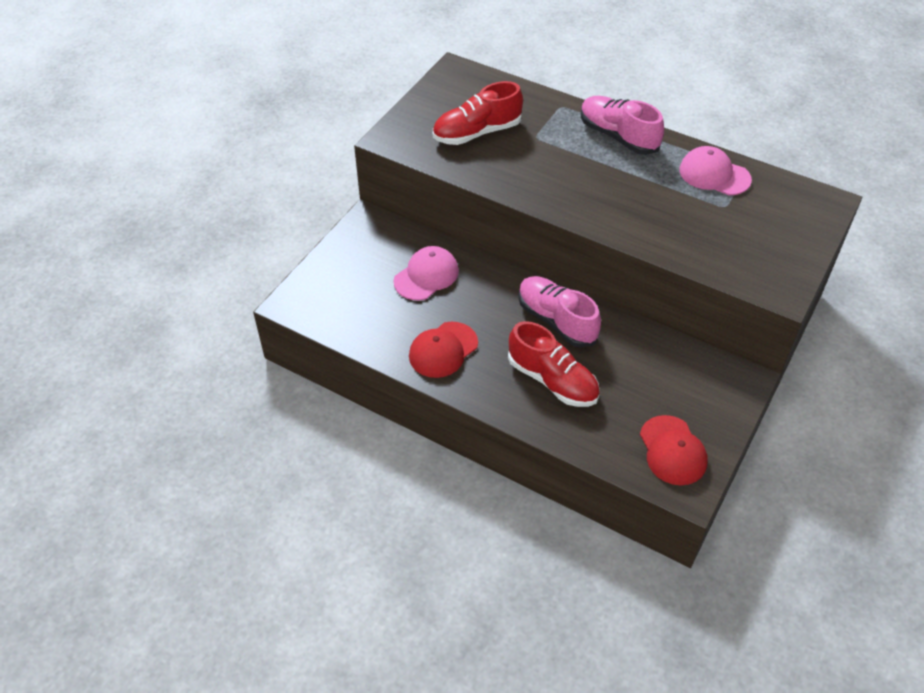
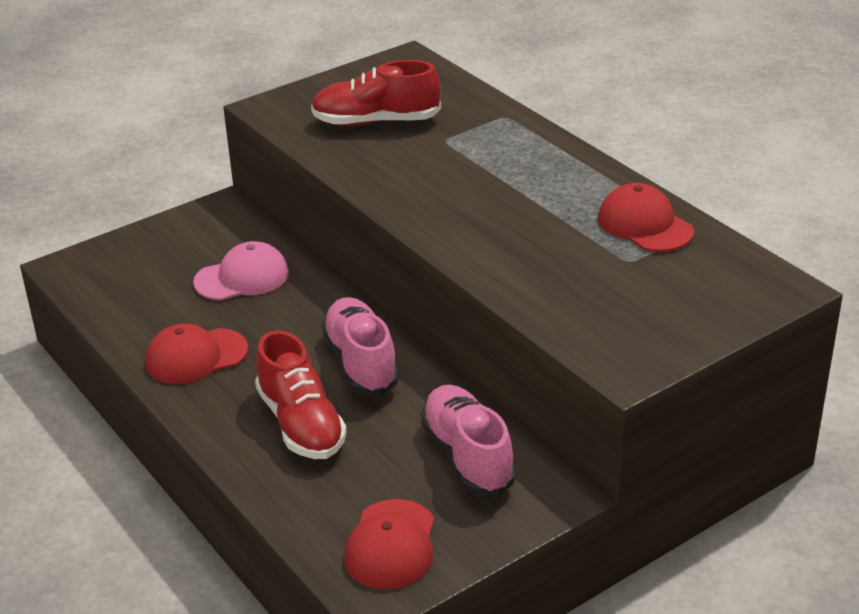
camera: 25 degrees right, 15 degrees down
(618, 136) = (551, 160): pink shoe -> pink shoe (467, 457)
(714, 174) = (645, 225): pink cap -> red cap

